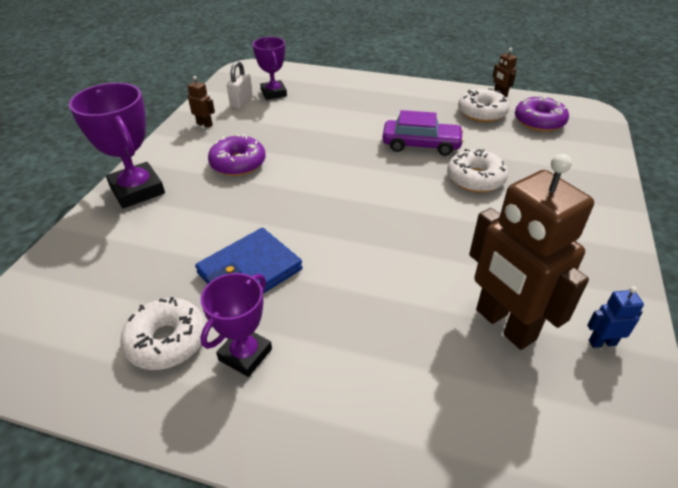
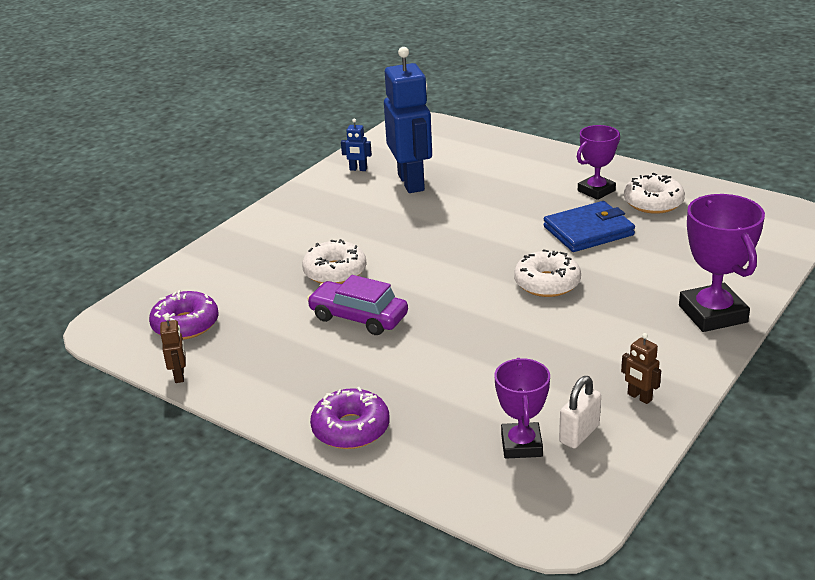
camera: 160 degrees left, 10 degrees down
(238, 163) = (592, 328): purple donut -> purple donut (351, 428)
(482, 113) = (239, 349): white donut -> white donut (547, 283)
(504, 325) = (411, 182): brown robot -> blue robot

